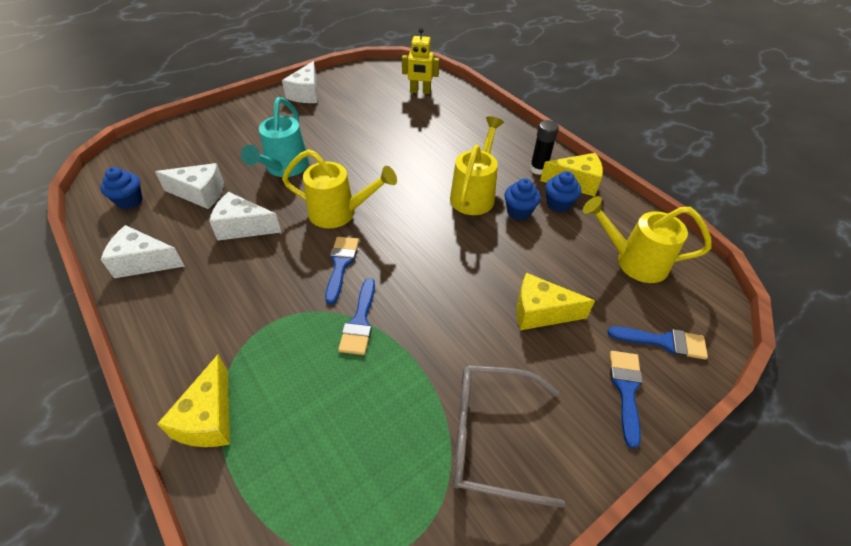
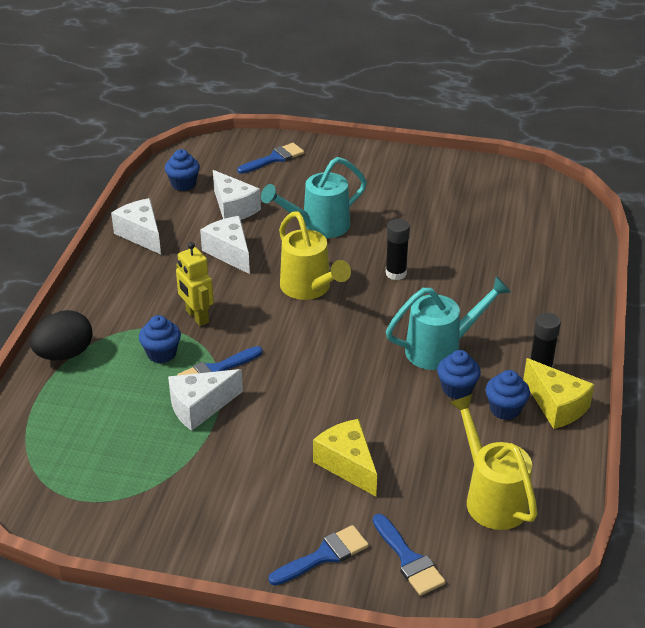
camera: 50 degrees right, 10 degrees down
(209, 418) = (65, 354): yellow cheese -> black egg
(298, 344) = (161, 354): none -> blue cupcake
(306, 94) = (429, 170): white cheese -> white cheese (200, 407)
(341, 264) = (257, 325): blue brush -> blue brush (274, 158)
(379, 166) = (396, 273): none -> black glue stick
(420, 91) = (544, 229): yellow robot -> yellow robot (197, 316)
(474, 195) = (440, 349): yellow watering can -> turquoise watering can
(492, 437) = (194, 498): grey glasses -> none

